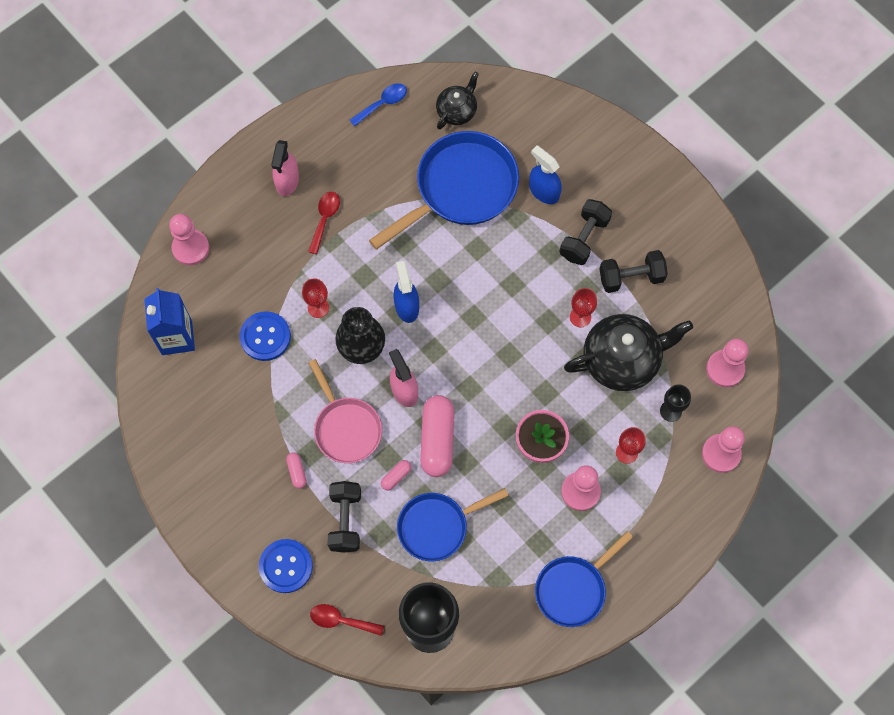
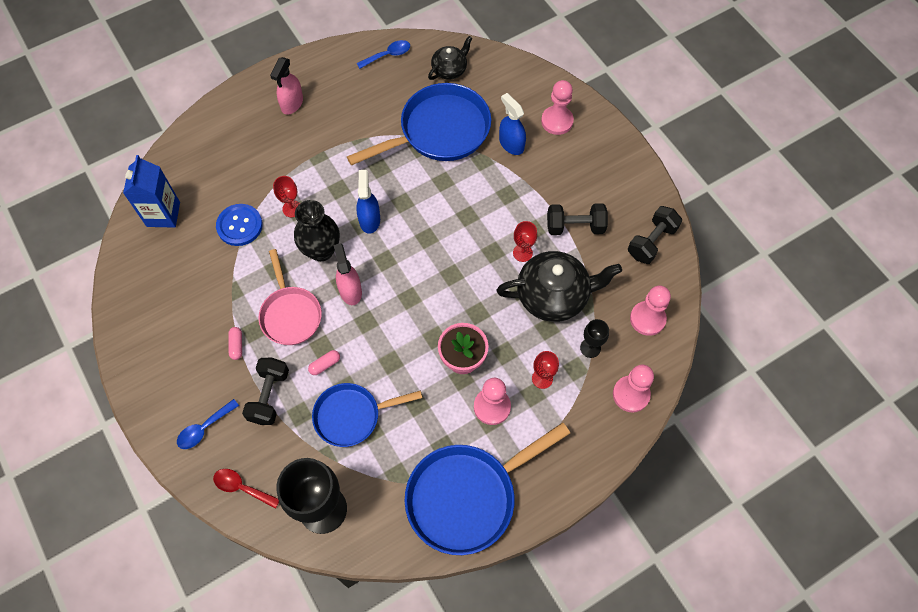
camera: 10 degrees right, 5 degrees down
(190, 248) = (196, 144): pink pawn -> pink pawn (557, 121)
(286, 566) = (204, 428): blue button -> blue spoon
(325, 219) = (316, 138): red spoon -> none
(437, 440) = (370, 338): pink capsule -> none
(573, 589) = (467, 496): blue pan -> blue pan, size x1.58
(584, 238) = (539, 187): black dumbbell -> black dumbbell (651, 242)

